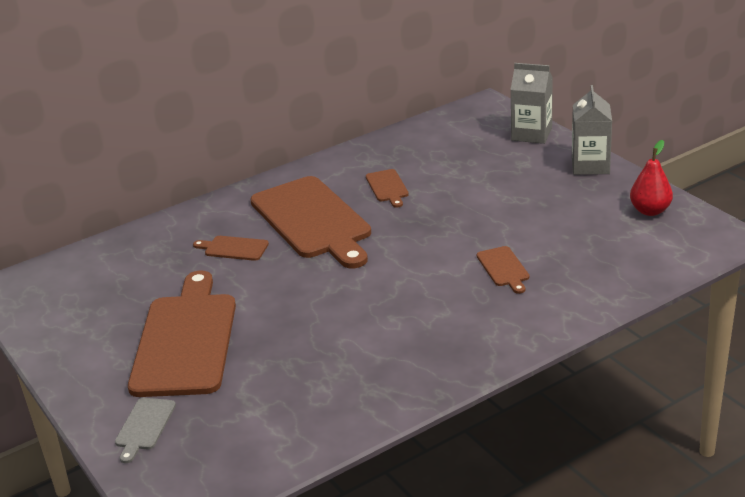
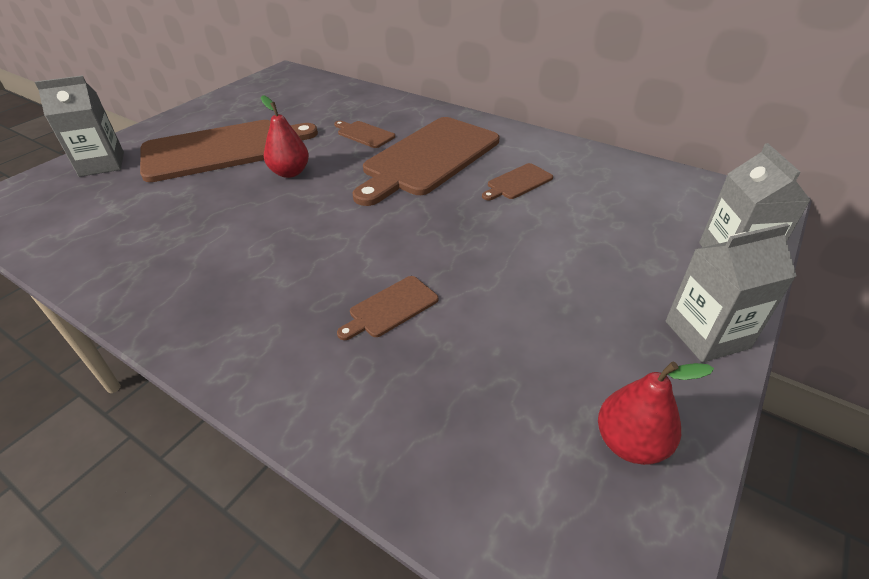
camera: 65 degrees right, 10 degrees up
(144, 426) = (102, 164): grey cutting board -> grey carton
(233, 248) = (364, 134): brown cutting board -> brown cutting board turned 45 degrees counterclockwise
(274, 298) = (290, 172): none -> red pear

